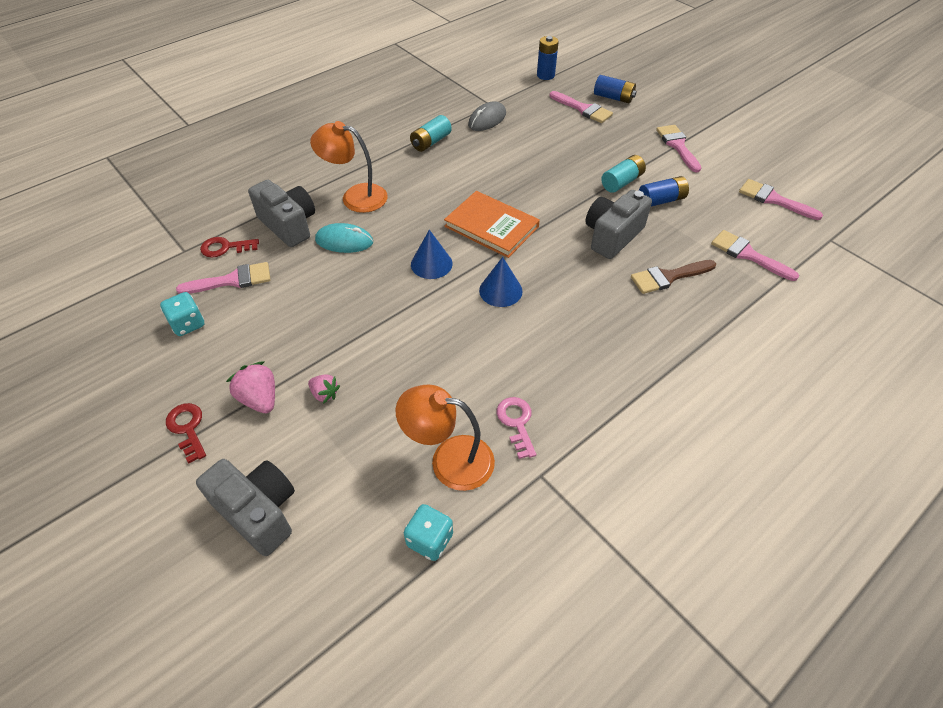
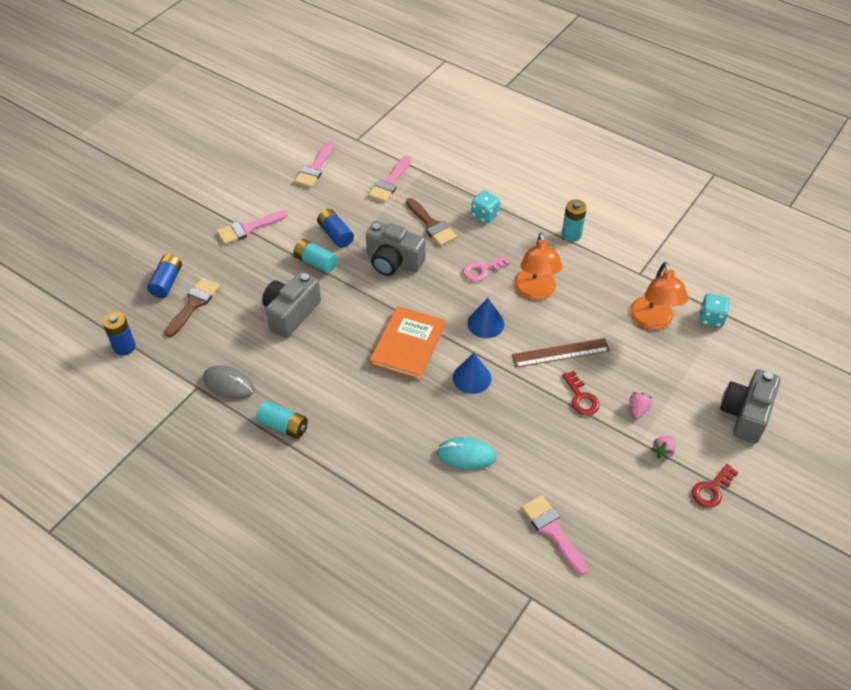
camera: 105 degrees left, 0 degrees up
(188, 324) = (618, 543): turquoise dice -> turquoise dice (485, 215)
(225, 248) = (512, 558): red key -> red key (581, 397)
(260, 399) = (663, 451): pink strawberry -> pink strawberry, size x0.63
(289, 225) = (460, 513): grey camera -> grey camera (291, 313)
(344, 241) = (466, 455): turquoise mouse -> turquoise mouse turned 75 degrees counterclockwise
(355, 196) = (397, 468): orange lamp -> orange lamp (535, 292)
(435, 345) = (560, 353): none -> brown ruler
(516, 423) = (607, 291): pink key -> pink key (482, 270)
(583, 109) = (194, 304): pink brush -> brown brush
(632, 415) = (571, 234): none -> turquoise battery

